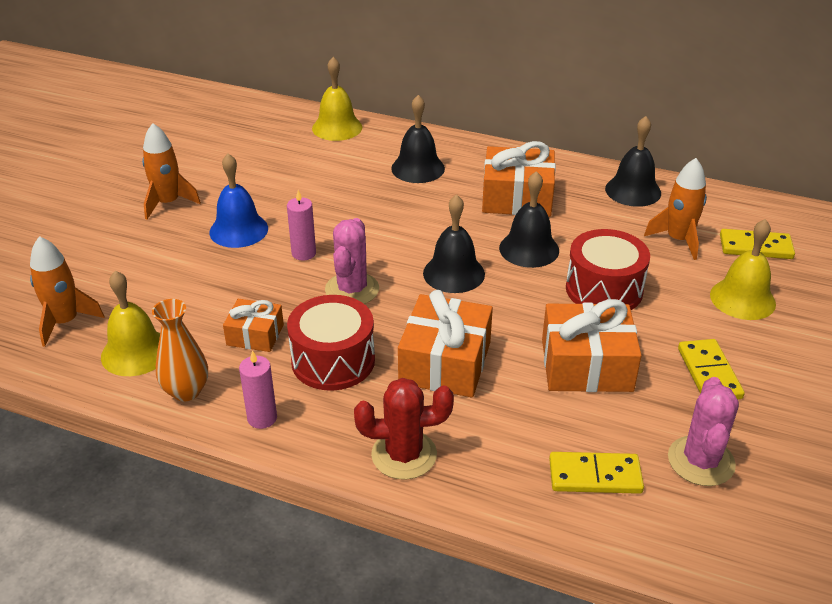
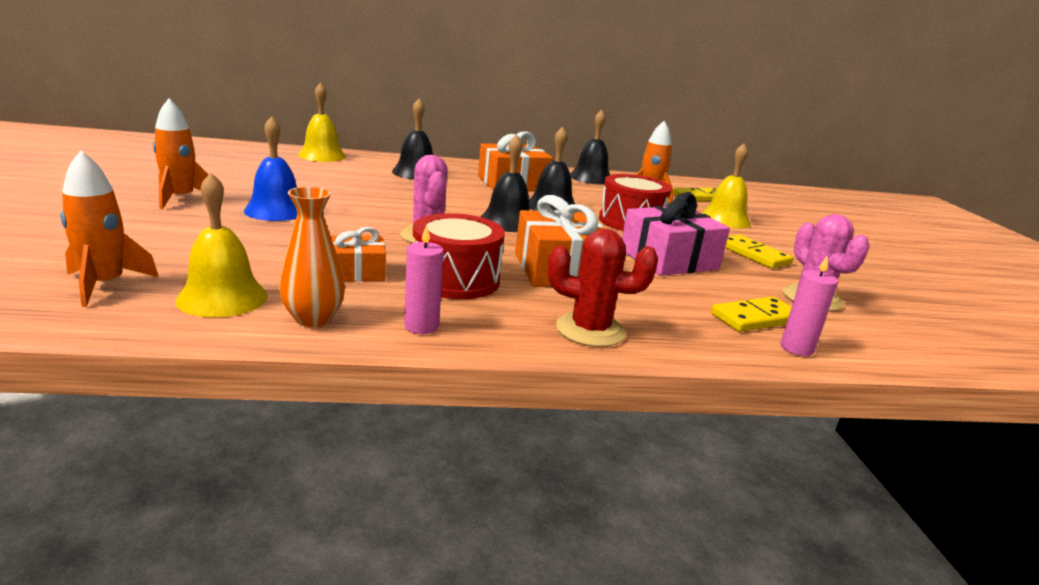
camera: 30 degrees left, 15 degrees down
(304, 253) = (358, 220): pink candle -> pink candle (796, 348)
(404, 455) = (590, 330): red cactus -> red cactus turned 45 degrees clockwise
(586, 365) = (668, 259): orange gift -> pink gift

